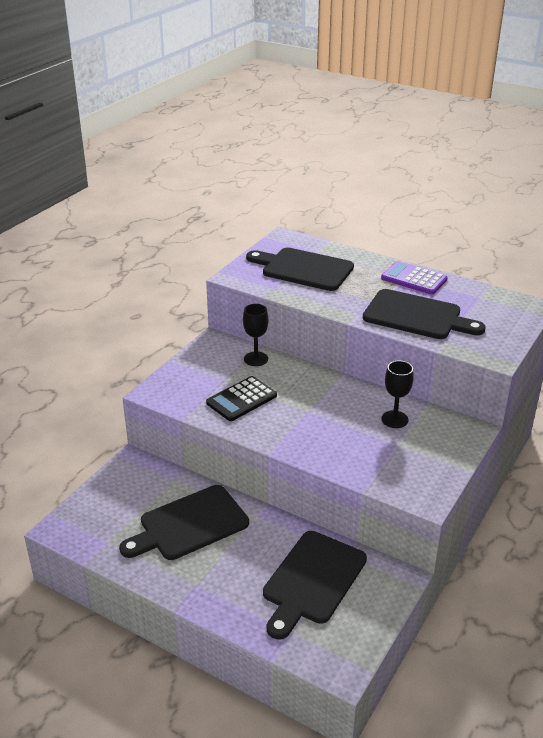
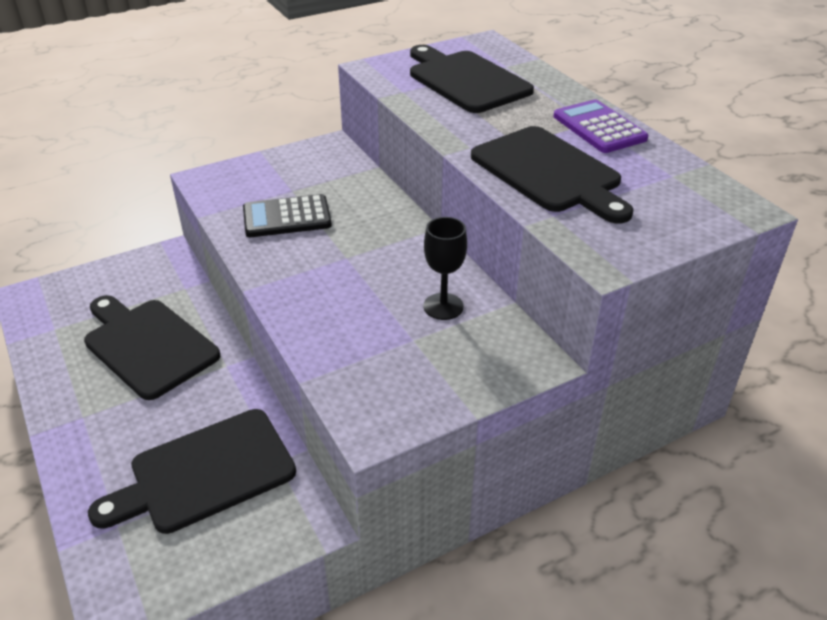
camera: 30 degrees right, 5 degrees up
(189, 524) = (148, 345): black cutting board -> black cutting board turned 45 degrees clockwise
(256, 359) = (354, 179): black goblet -> none

